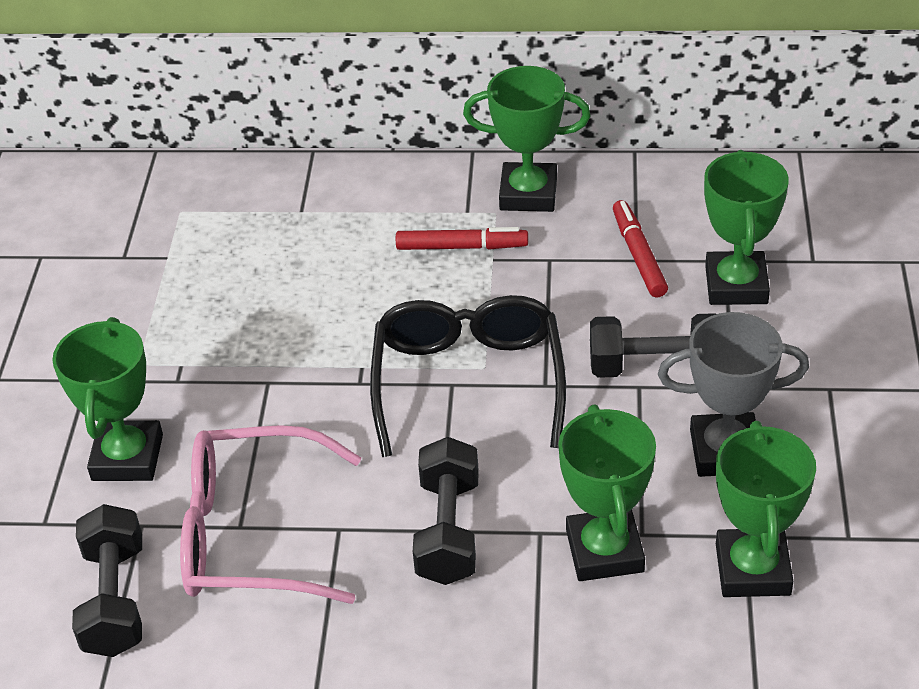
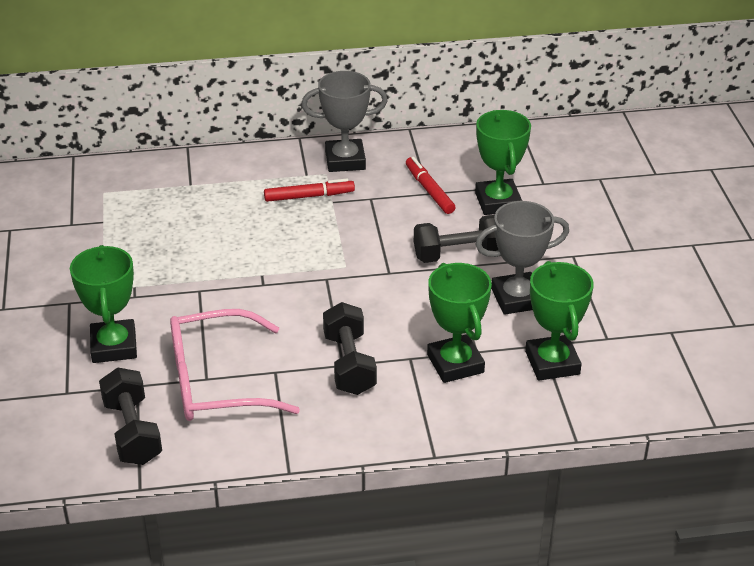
camera: 15 degrees left, 5 degrees down
(468, 381) = (337, 276): black glasses -> none
(528, 194) = (345, 160): green trophy -> grey trophy

